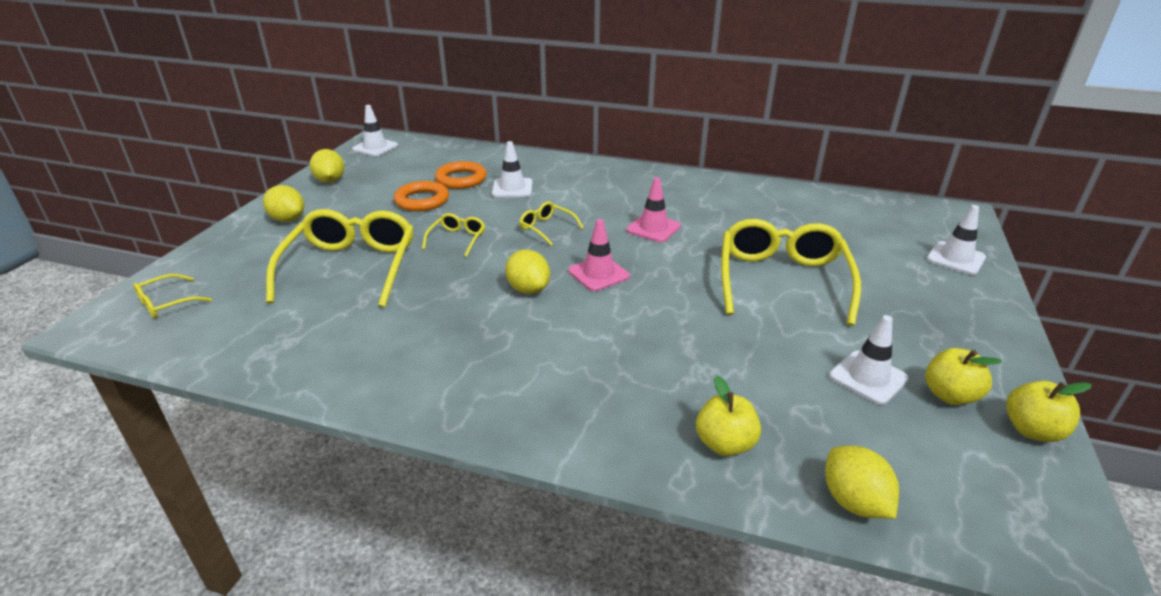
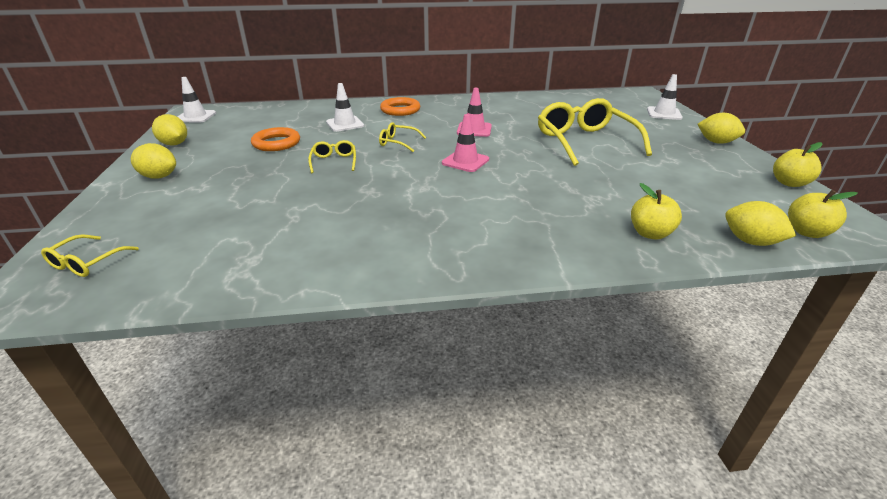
camera: 25 degrees left, 0 degrees up
(351, 267) = (258, 196): yellow glasses -> none
(461, 179) = (296, 125): orange ring -> orange ring (400, 110)
(528, 289) = (424, 180): yellow lemon -> yellow lemon (716, 142)
(868, 377) = (686, 179): white traffic cone -> none
(949, 395) = (735, 177): yellow apple -> yellow apple (807, 232)

